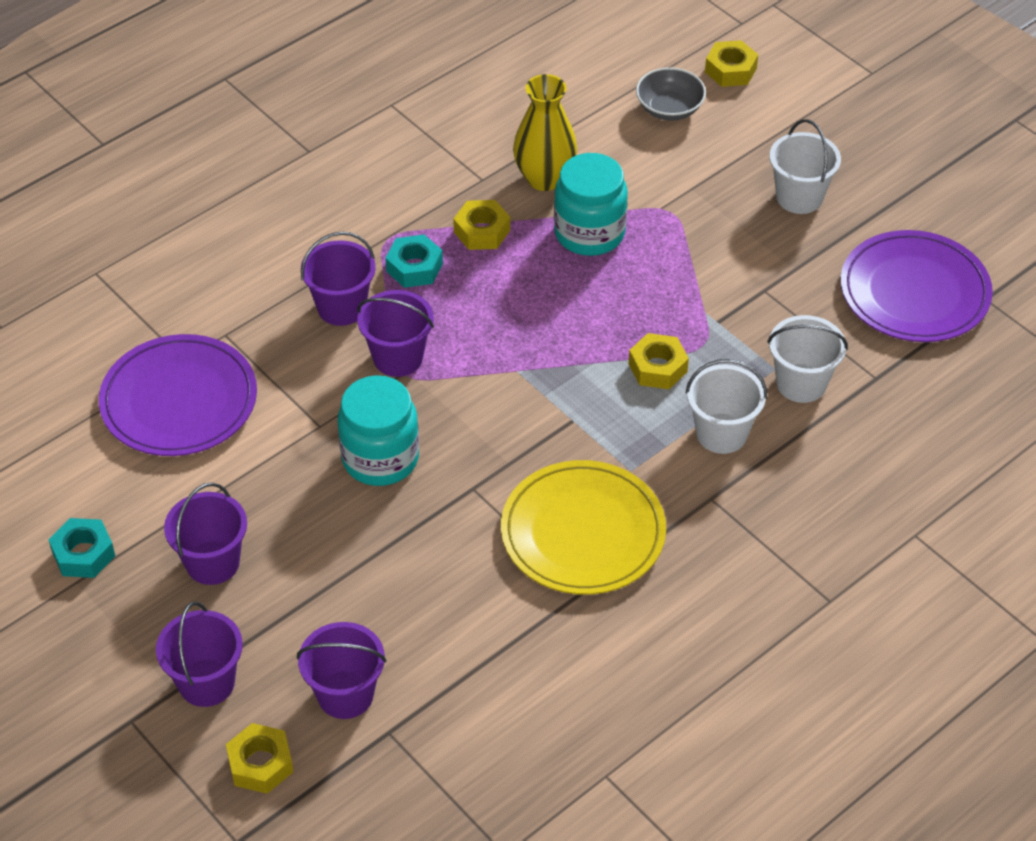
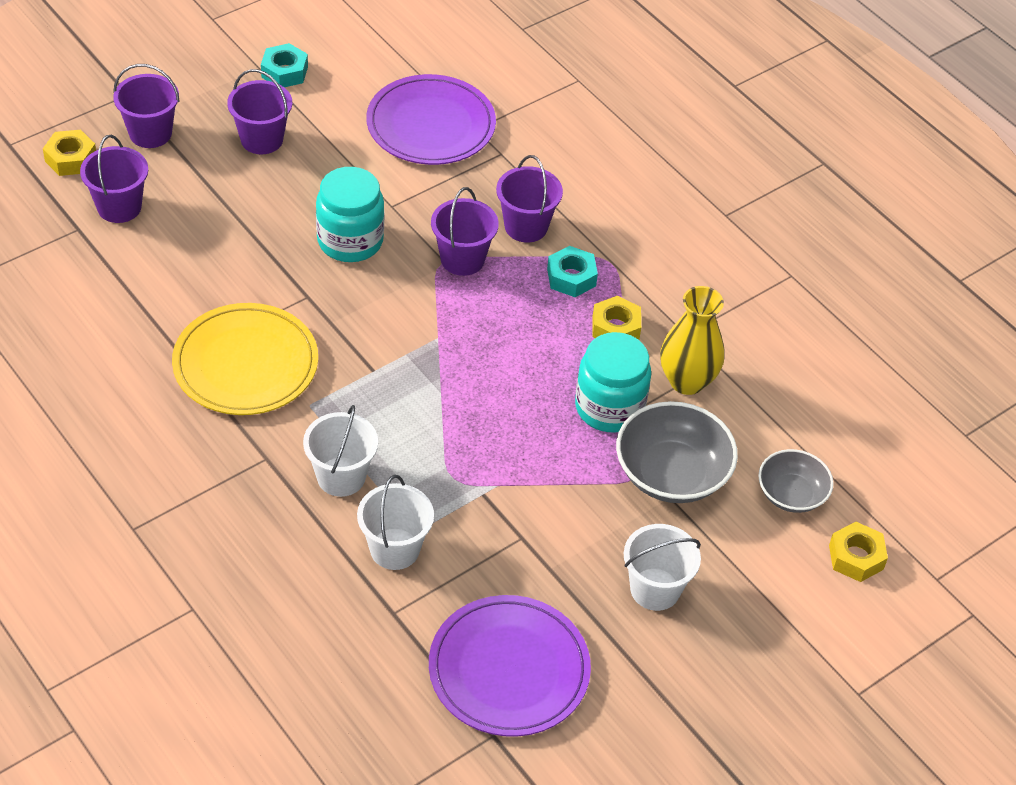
camera: 90 degrees right, 0 degrees up
(657, 367) = (429, 439): yellow nut -> none
(663, 188) = (671, 474): none -> grey bowl

